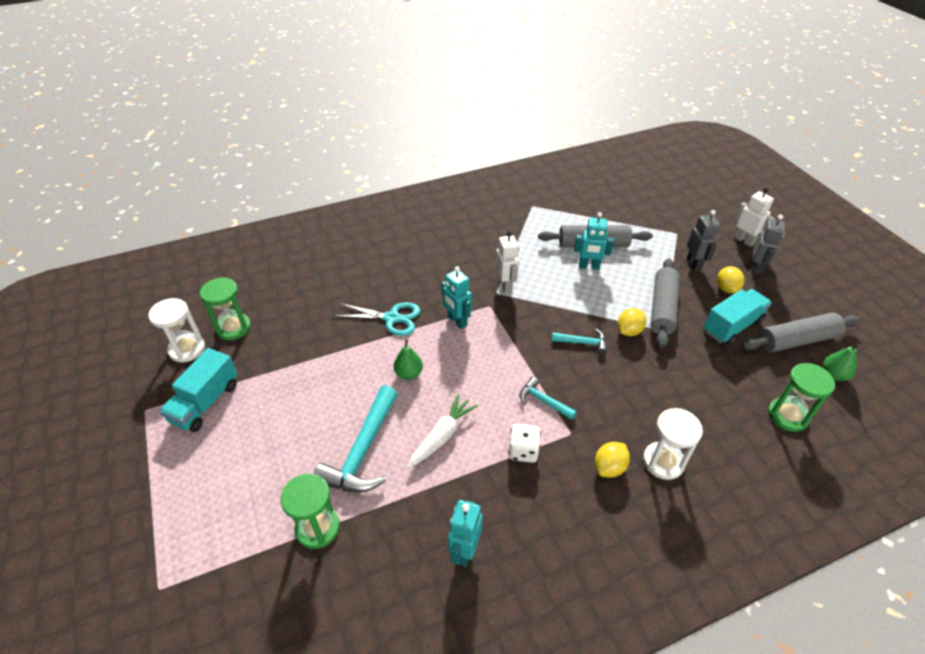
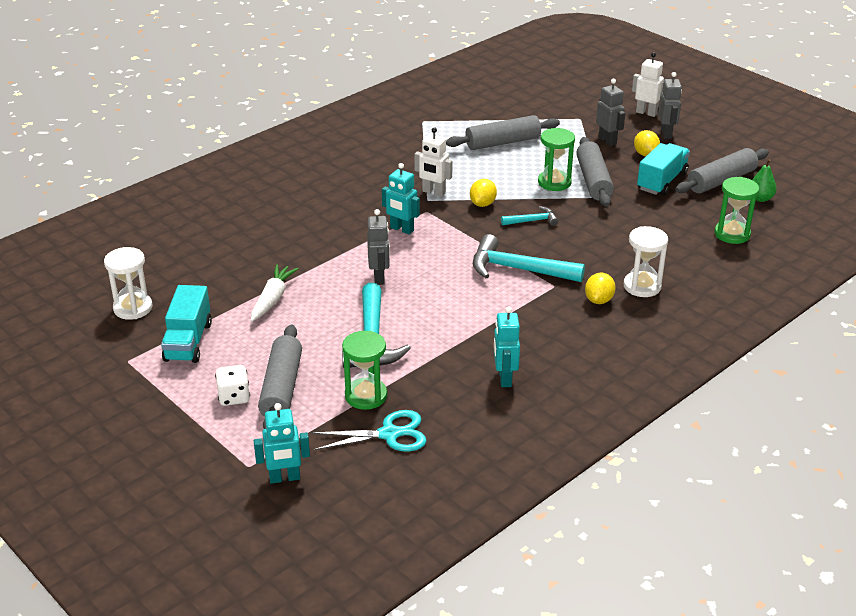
camera: 20 degrees left, 10 degrees down
(233, 328) = (170, 282): green hourglass -> green hourglass (554, 182)
(248, 489) = (281, 388): none -> grey rolling pin
(392, 318) = (334, 240): turquoise scissors -> turquoise scissors (389, 434)
(409, 374) = (379, 277): green pear -> grey robot
(442, 436) = (439, 313): white carrot -> white carrot (272, 299)
(506, 285) = (433, 192): white robot -> white robot turned 150 degrees clockwise
(523, 451) = (519, 306): white dice -> white dice (234, 397)
(543, 401) = (518, 269): turquoise hammer -> turquoise hammer, size x1.92
(589, 266) = (508, 161): turquoise robot -> turquoise robot (284, 478)
(629, 331) = (570, 204): yellow lemon -> yellow lemon (482, 204)

